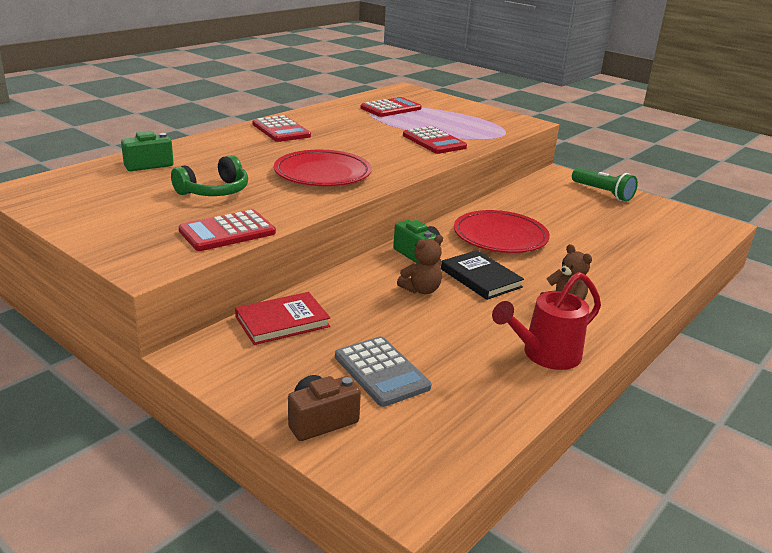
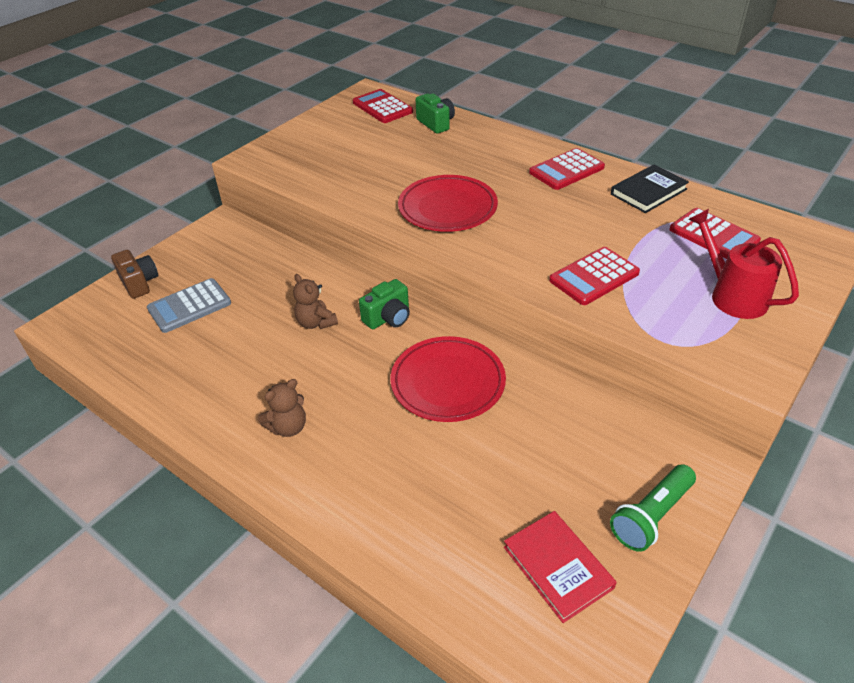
camera: 90 degrees right, 15 degrees up
(214, 191) = (387, 161): green headphones -> none
(227, 232) = (307, 179): red calculator -> red calculator (382, 107)
(282, 322) = (262, 252): red book -> red book (557, 567)
(480, 278) = (343, 364): black book -> black book (648, 192)
(545, 355) = (200, 404): red watering can -> red watering can (732, 295)

